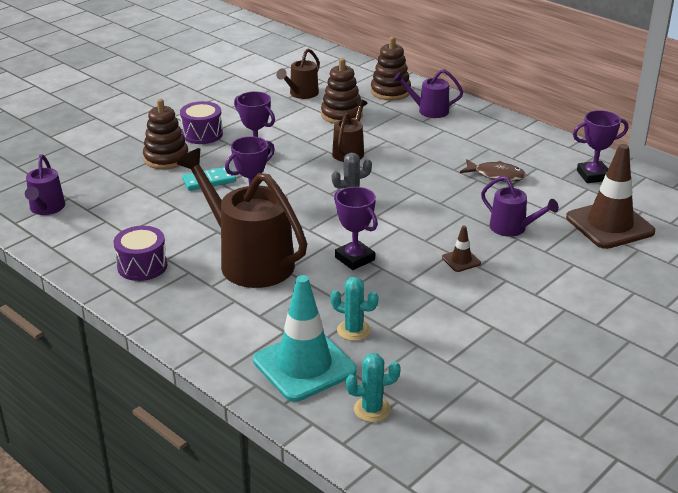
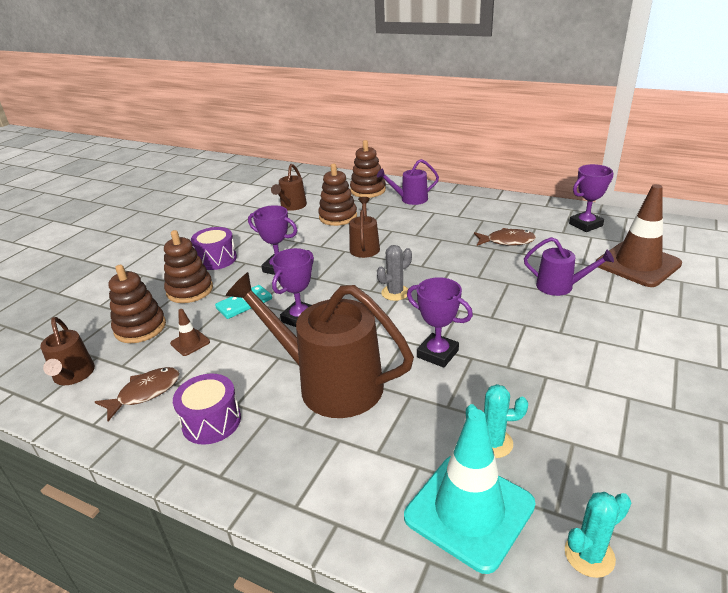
camera: 15 degrees left, 0 degrees up
(46, 209) = (73, 376): purple watering can -> brown watering can
(99, 234) = (145, 393): none -> brown fish
(111, 182) = (140, 328): none -> brown stacking toy
(461, 260) = (540, 330): brown traffic cone -> brown traffic cone (190, 343)

